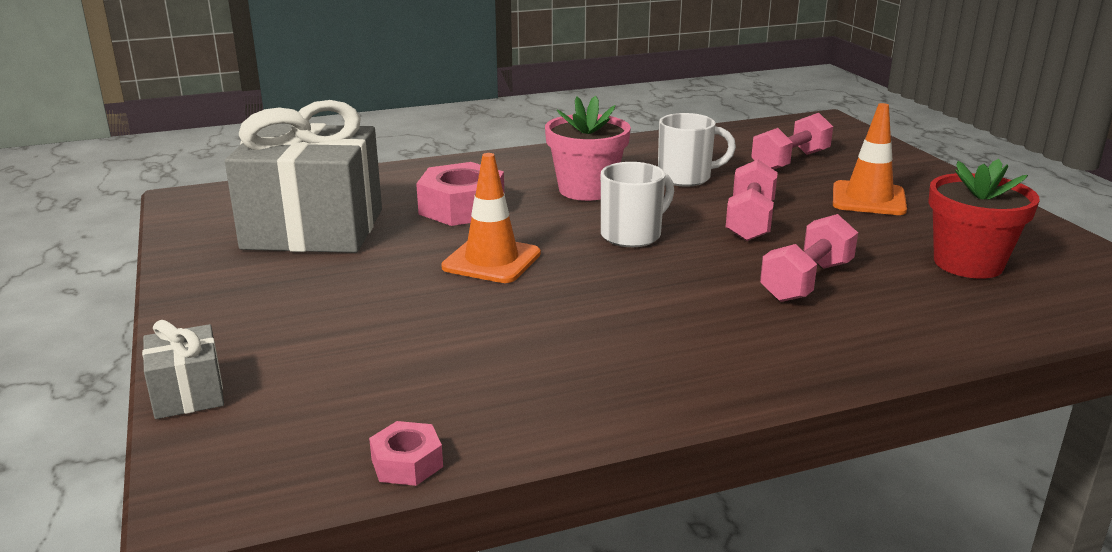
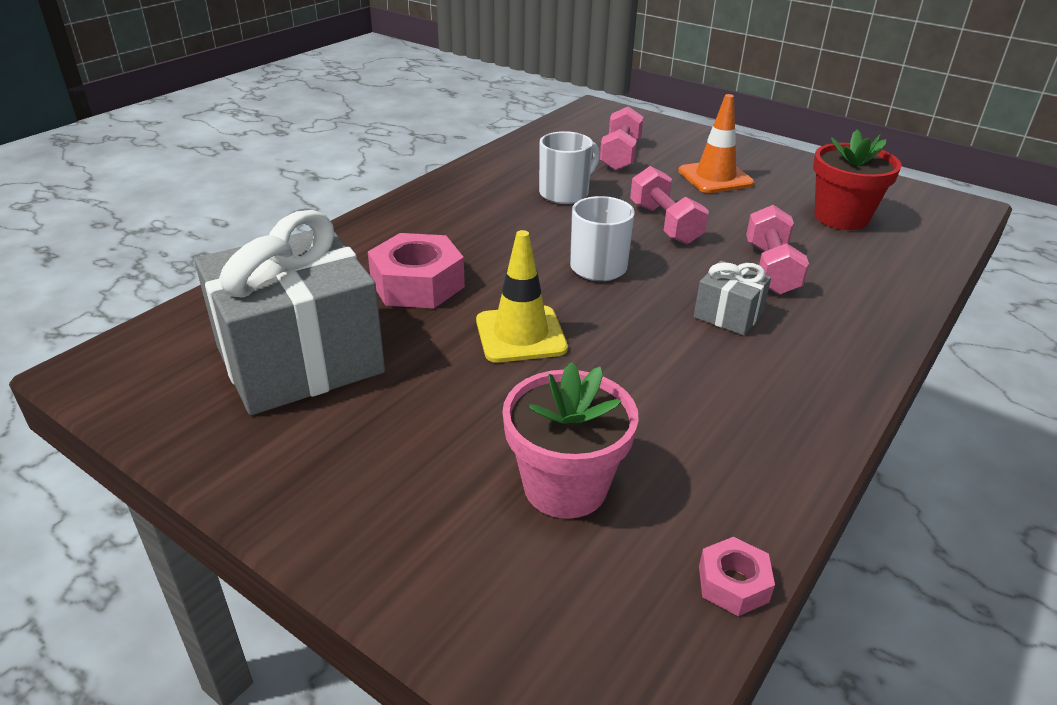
camera: 35 degrees left, 10 degrees up
(188, 394) = (439, 619): grey gift -> grey gift (728, 315)
(491, 260) = (520, 335): orange traffic cone -> yellow traffic cone
(586, 190) = (502, 230): pink flower pot -> pink flower pot (565, 486)

